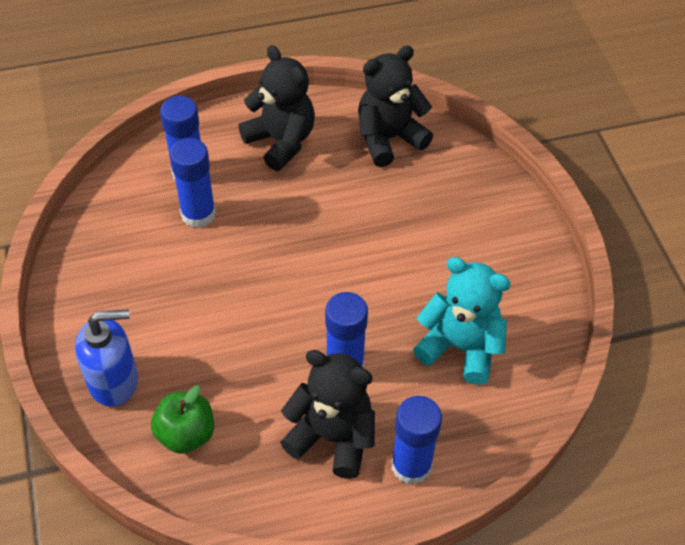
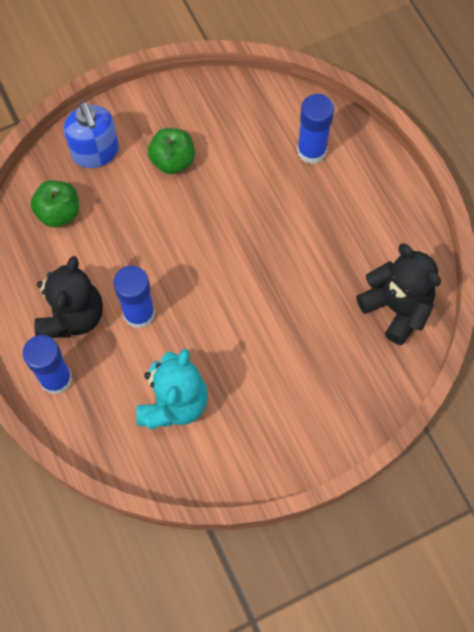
camera: 80 degrees right, 15 degrees up
(155, 301) = (172, 160): none -> green apple
(198, 214) = (268, 169): blue glue stick -> none
(281, 141) = (367, 216): black teddy bear -> none

